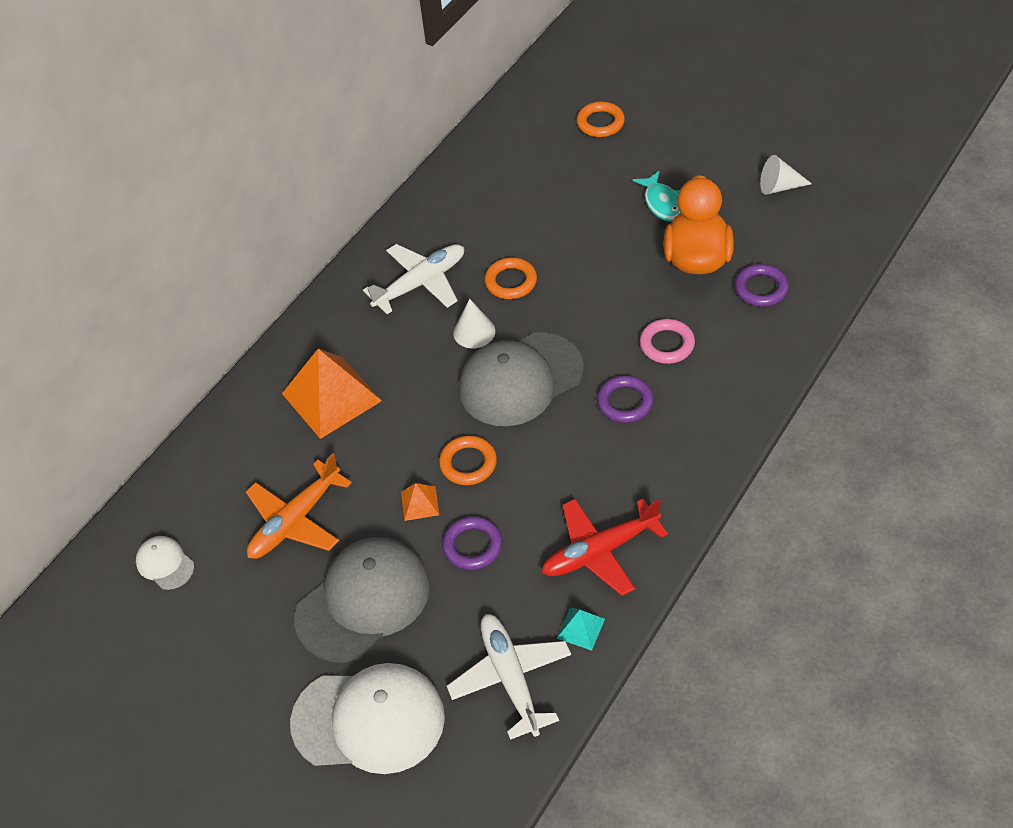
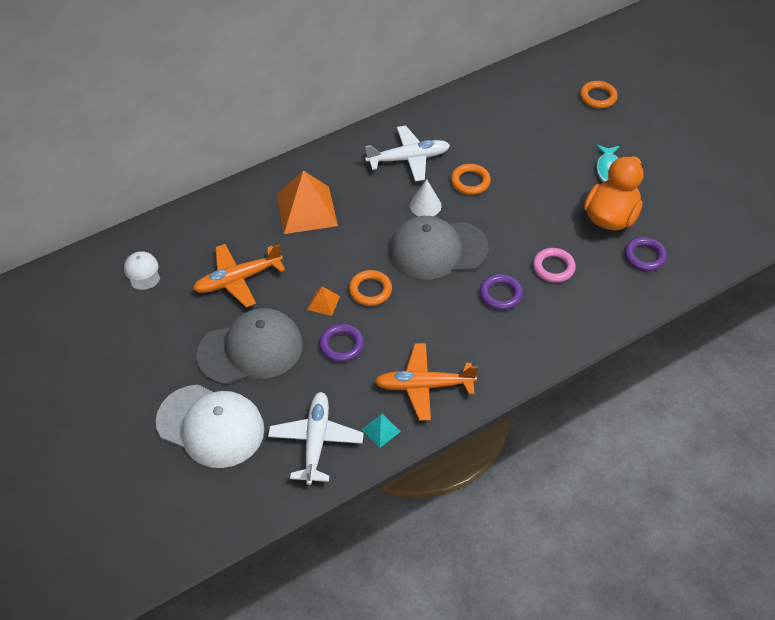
camera: 20 degrees right, 0 degrees up
(600, 551) = (424, 386): red plane -> orange plane
(779, 187) = (702, 191): white cone -> none

